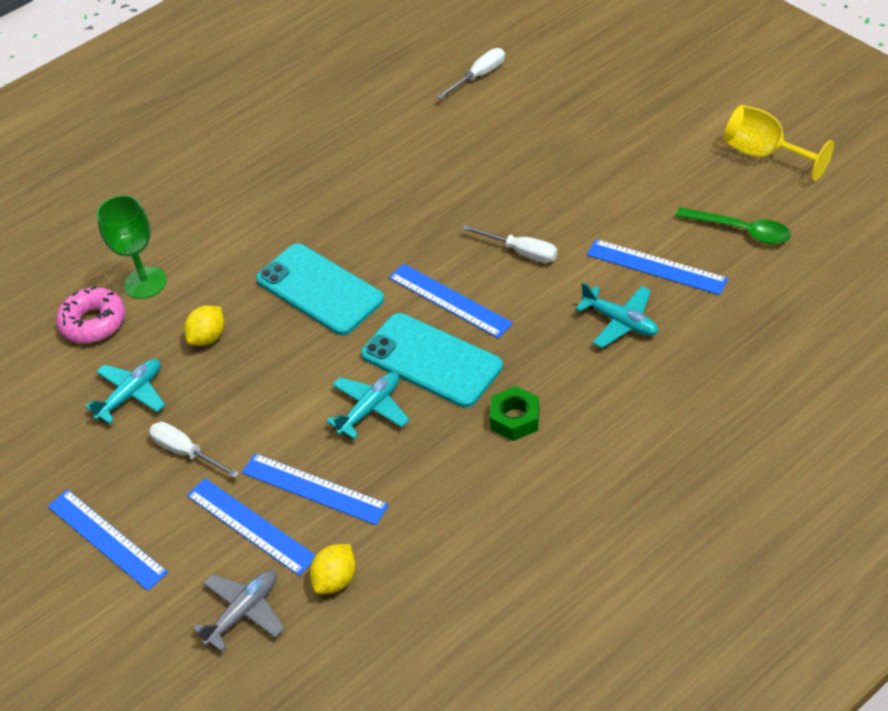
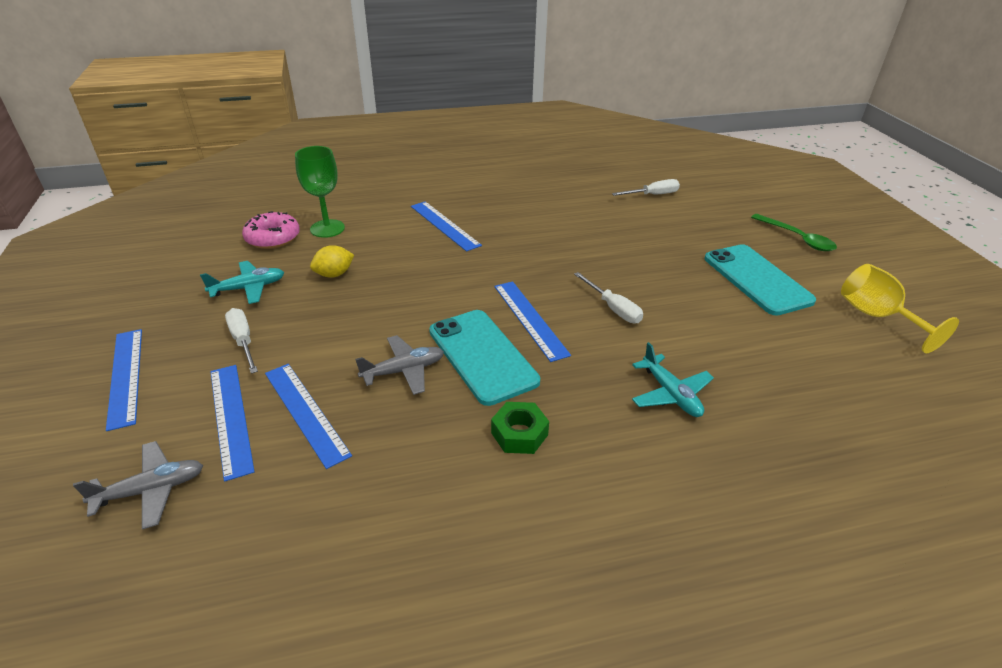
camera: 20 degrees right, 10 degrees down
(320, 289) = (438, 275): turquoise phone -> turquoise phone (757, 279)
(336, 580) = (249, 502): yellow lemon -> none
(370, 409) = (404, 371): turquoise plane -> grey plane
(656, 267) = (729, 363): blue ruler -> blue ruler (444, 225)
(740, 230) = (828, 365): green spoon -> green spoon (797, 238)

